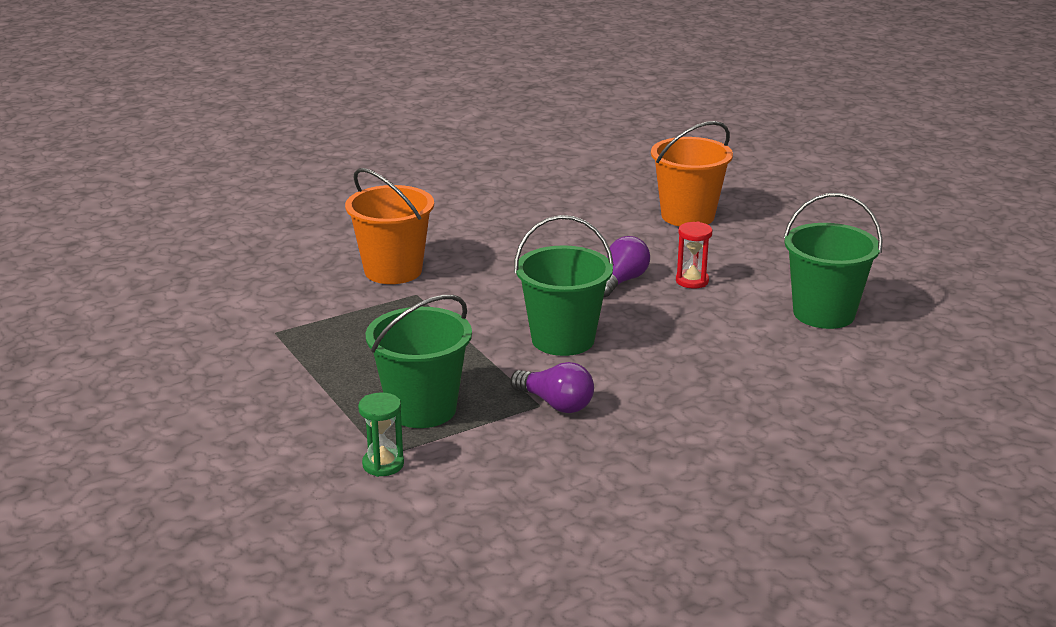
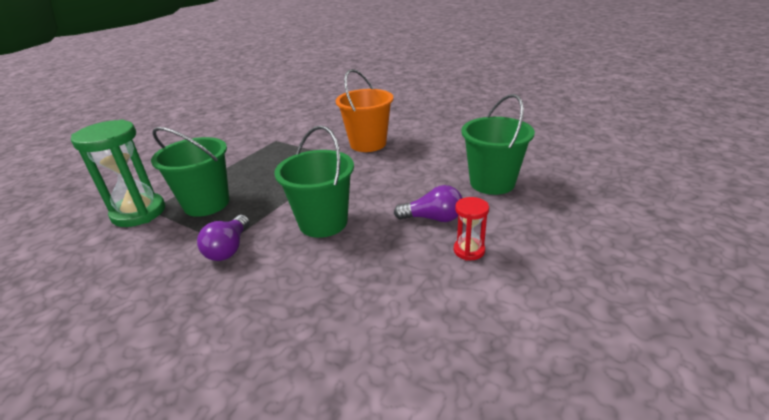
camera: 65 degrees right, 5 degrees up
(383, 464) = (139, 213): green hourglass -> green hourglass, size x1.98
(687, 216) = (583, 213): orange bucket -> none
(824, 313) = (489, 358): green bucket -> green bucket (492, 183)

